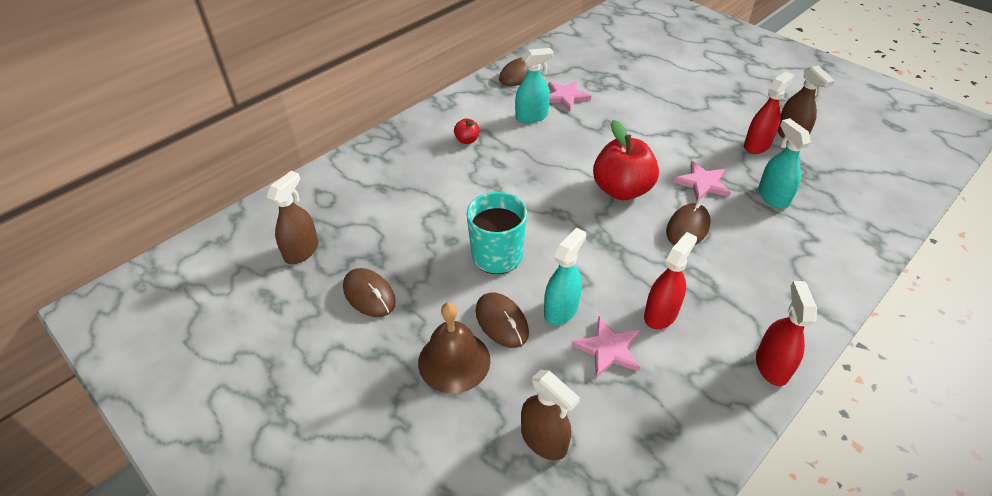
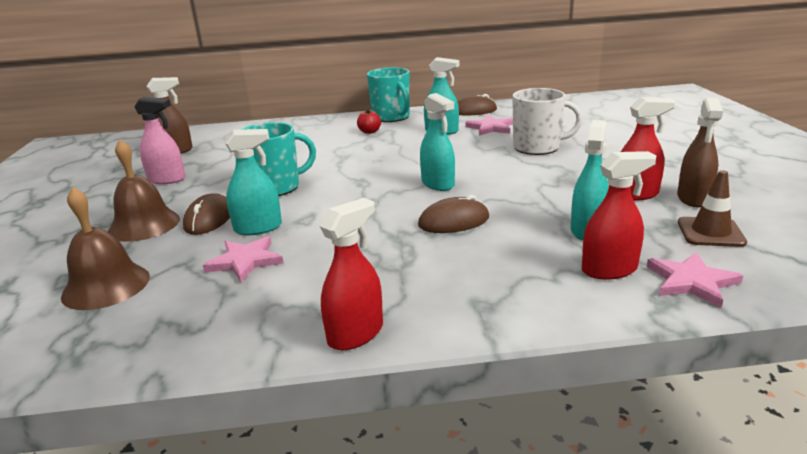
camera: 40 degrees right, 20 degrees down
(369, 295) = (167, 179): brown mouse -> pink spray bottle
(456, 109) = (391, 117): none -> turquoise mug
(544, 440) = (106, 286): brown spray bottle -> brown bell
(621, 190) = (438, 184): red apple -> turquoise spray bottle
(634, 112) = (537, 147): none -> white mug
(661, 314) = (325, 260): red spray bottle -> red spray bottle (609, 270)
(702, 183) = (523, 201): pink star -> pink star (691, 282)
(832, 167) = (710, 232): none -> brown traffic cone

